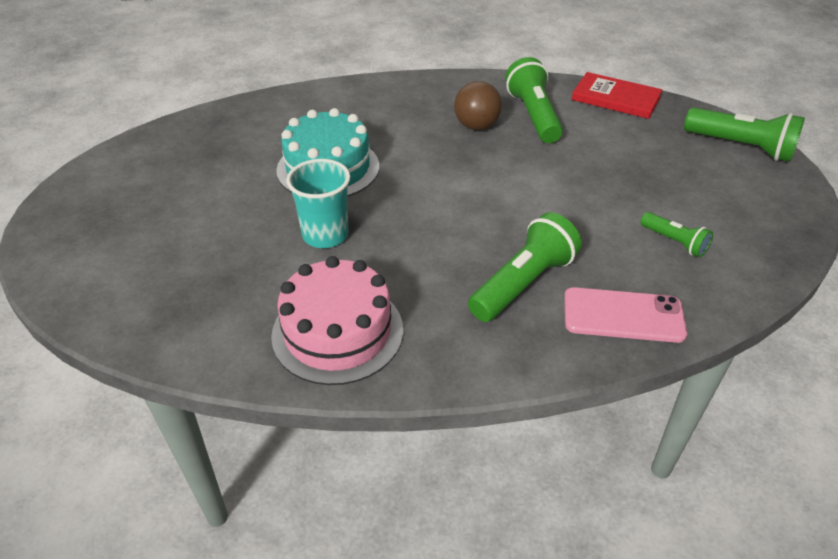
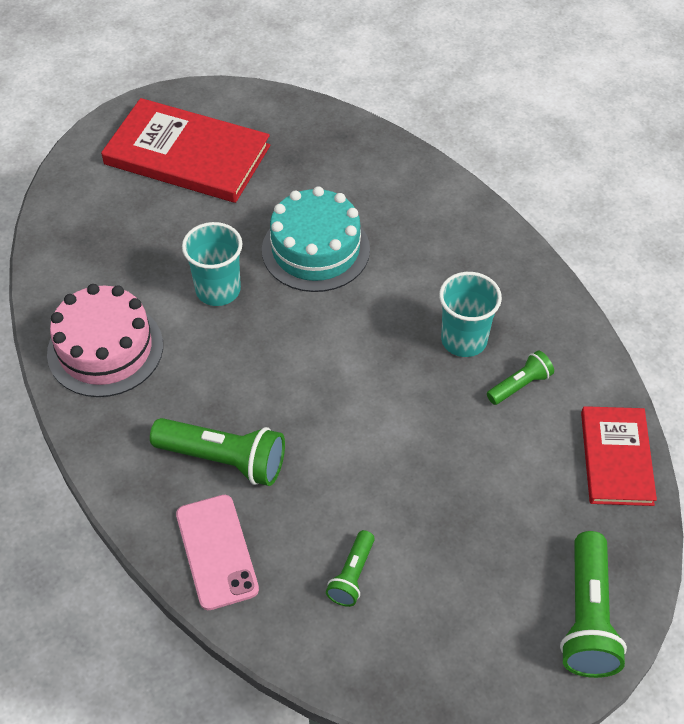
camera: 65 degrees right, 10 degrees up
(141, 210) = (187, 155): none -> red book
(476, 126) = (464, 340): brown ball -> turquoise cup
(533, 116) = (520, 385): green flashlight -> green flashlight, size x0.56

